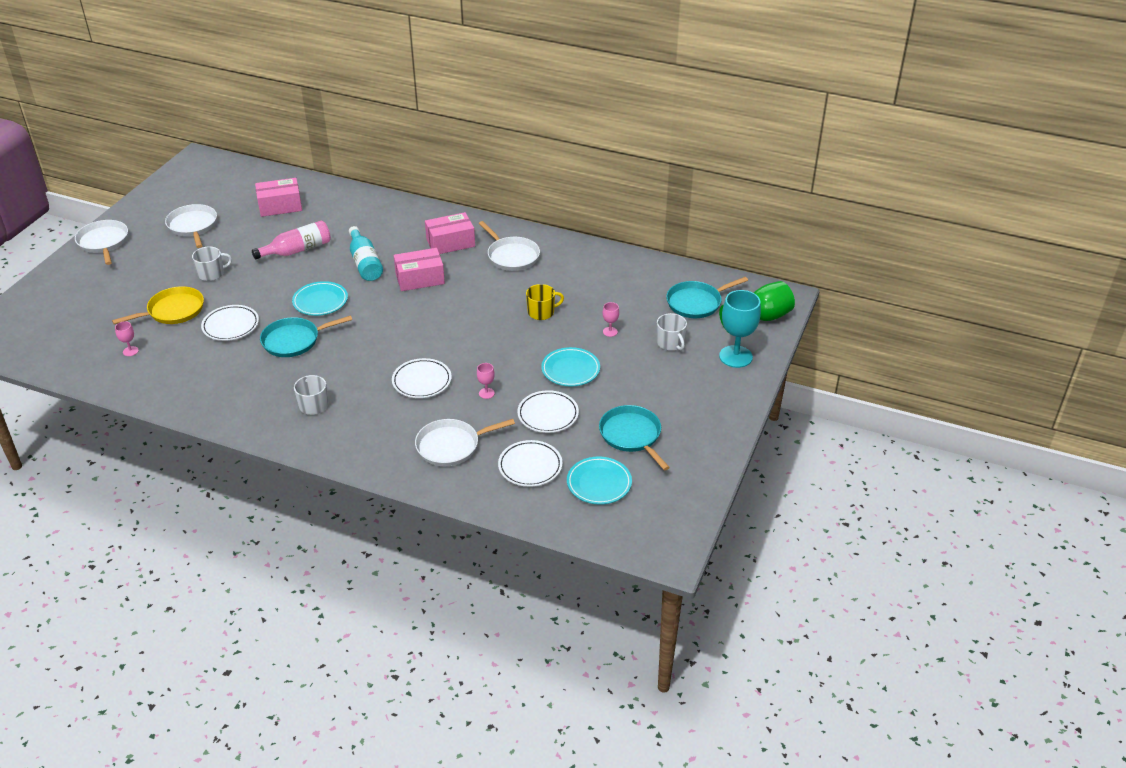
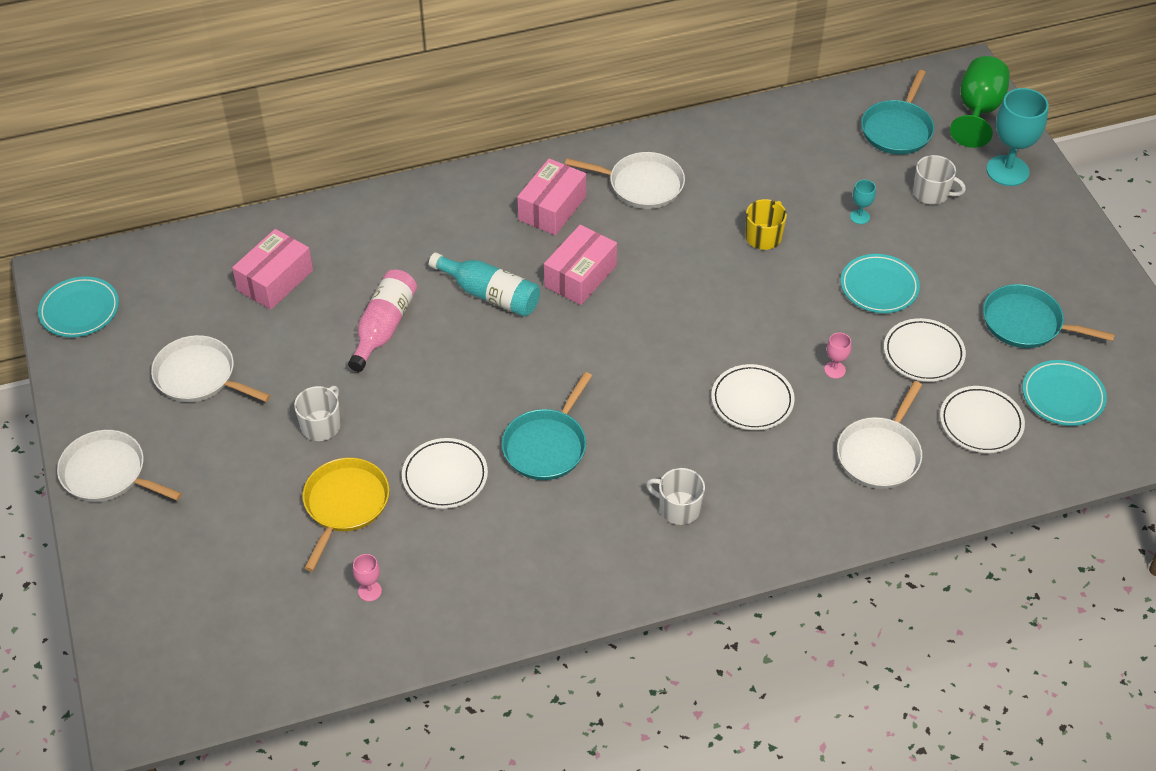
camera: 40 degrees left, 10 degrees up
(320, 301) = (507, 376): turquoise plate -> turquoise plate (79, 310)
(610, 332) = (860, 217): pink goblet -> turquoise goblet

